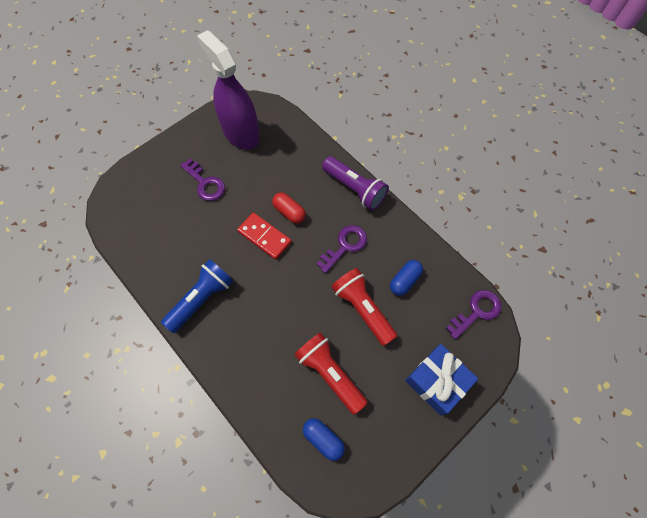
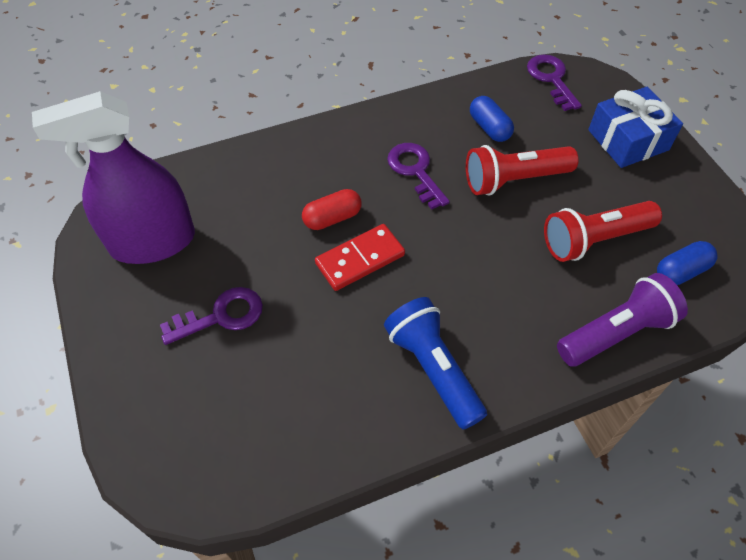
camera: 70 degrees left, 10 degrees down
(354, 189) = (331, 136): purple flashlight -> purple flashlight (616, 332)

